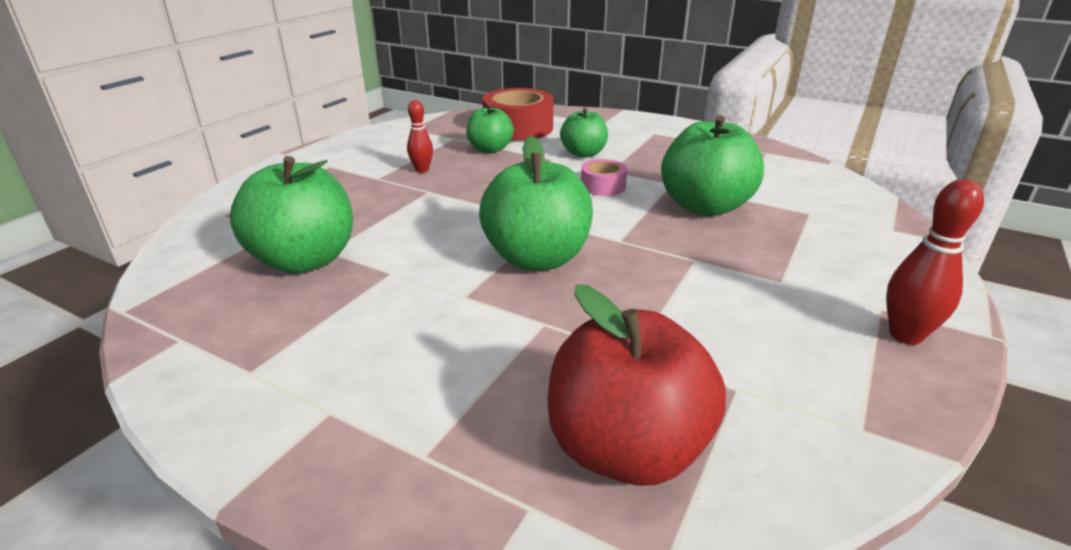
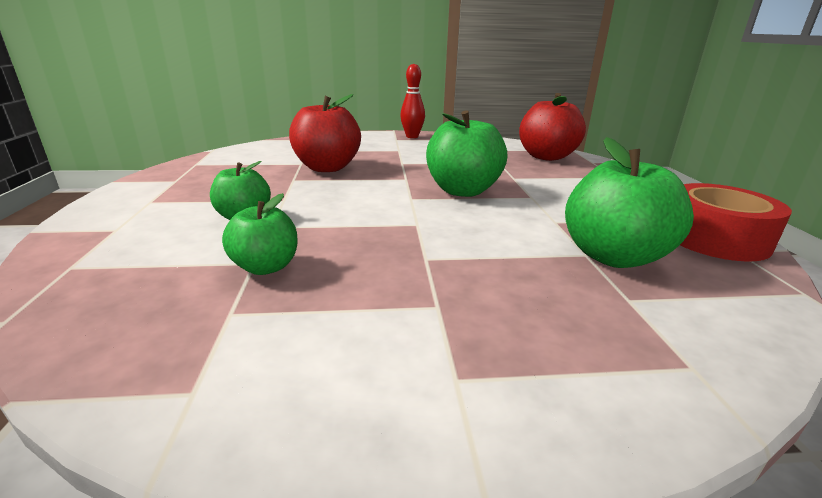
camera: 125 degrees left, 5 degrees down
(422, 170) = (378, 285): red bowling pin -> none
(518, 128) = (153, 276): red tape -> red tape (714, 238)
(603, 186) = (322, 196): pink tape -> none
(705, 207) = (327, 168): green apple -> red apple

